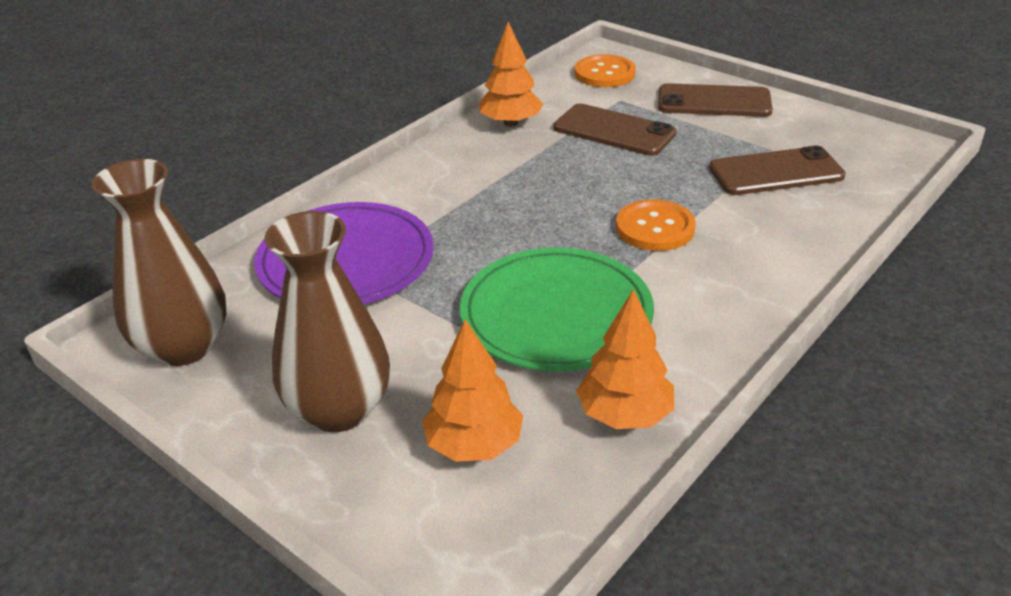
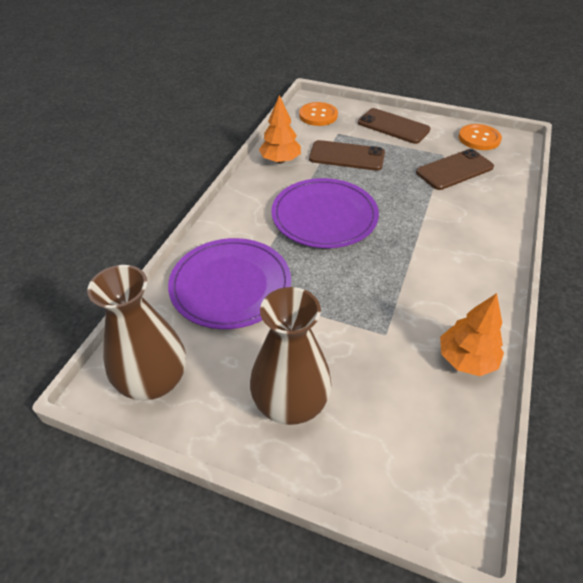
camera: 20 degrees left, 10 degrees up
(474, 445) = (391, 406): orange tree -> none
(530, 201) = (324, 216): none -> purple plate
(556, 314) = (386, 296): green plate -> none
(655, 228) = (409, 221): orange button -> orange button (479, 138)
(714, 102) = (393, 126): brown phone -> brown phone turned 45 degrees clockwise

